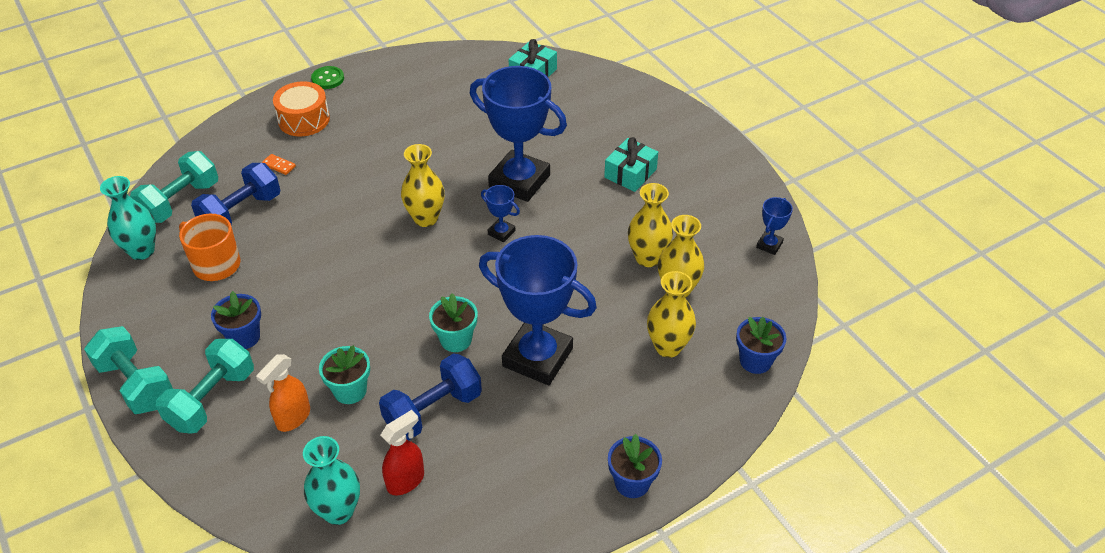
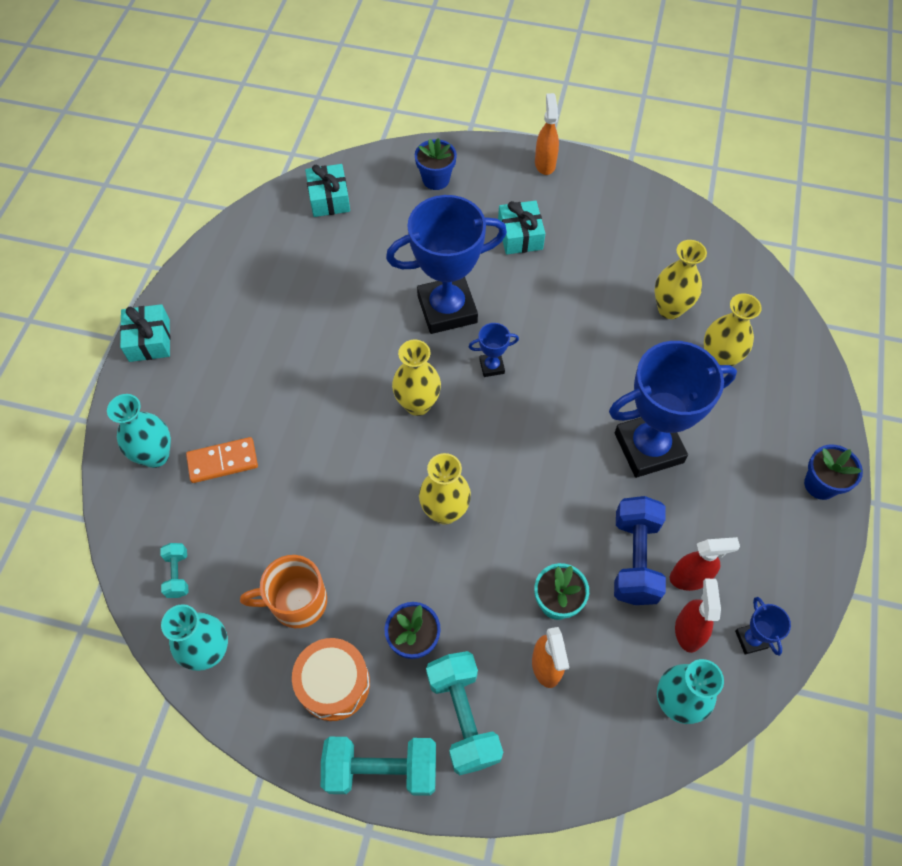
camera: 45 degrees left, 15 degrees up
(180, 202) = (178, 574): turquoise dumbbell -> turquoise dumbbell, size x0.51
(241, 212) = (251, 534): blue dumbbell -> none
(251, 137) = (155, 455): none -> turquoise vase
(279, 165) = (223, 462): orange domino -> orange domino, size x1.77
(304, 120) = (183, 398): orange drum -> orange drum (334, 683)
(328, 79) = (149, 340): green button -> turquoise gift
(452, 453) = (690, 578): none -> red spray bottle
(456, 340) = (576, 487): turquoise flower pot -> none
(647, 258) = (619, 299): yellow vase -> yellow vase (445, 511)
(711, 144) = (545, 164): none -> orange spray bottle
(755, 361) = (780, 322): blue flower pot -> blue flower pot (436, 179)
(769, 245) = (682, 221): blue trophy -> blue trophy (751, 639)

